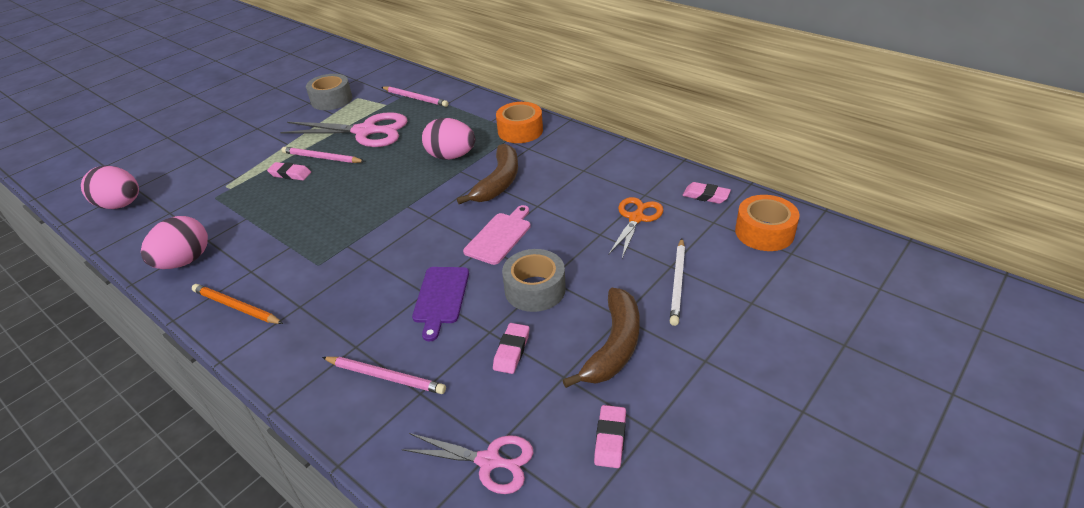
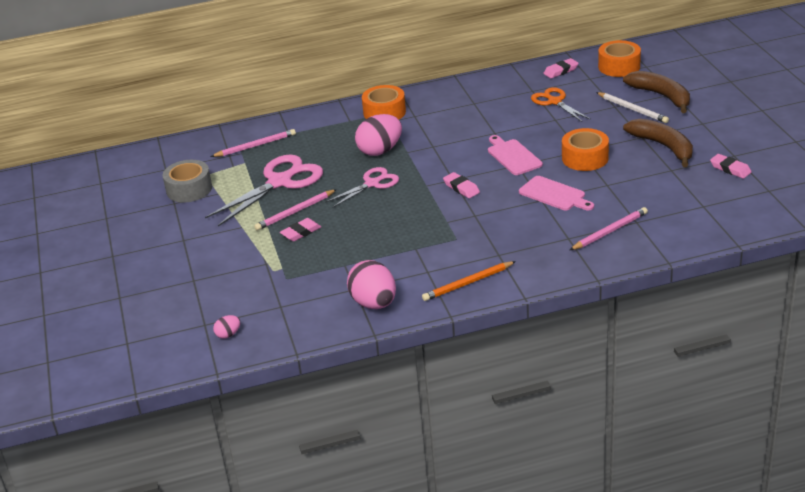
camera: 55 degrees left, 5 degrees down
(121, 205) = (228, 334): pink egg -> pink egg, size x0.46
(441, 298) = (554, 194): purple cutting board -> pink cutting board
(489, 461) = (712, 210): pink scissors -> pink scissors (372, 183)
(498, 182) = (445, 140): brown banana -> brown banana (661, 96)
(512, 351) = (633, 181): pink eraser -> pink eraser (461, 188)
(535, 289) = (585, 158): grey tape -> orange tape

